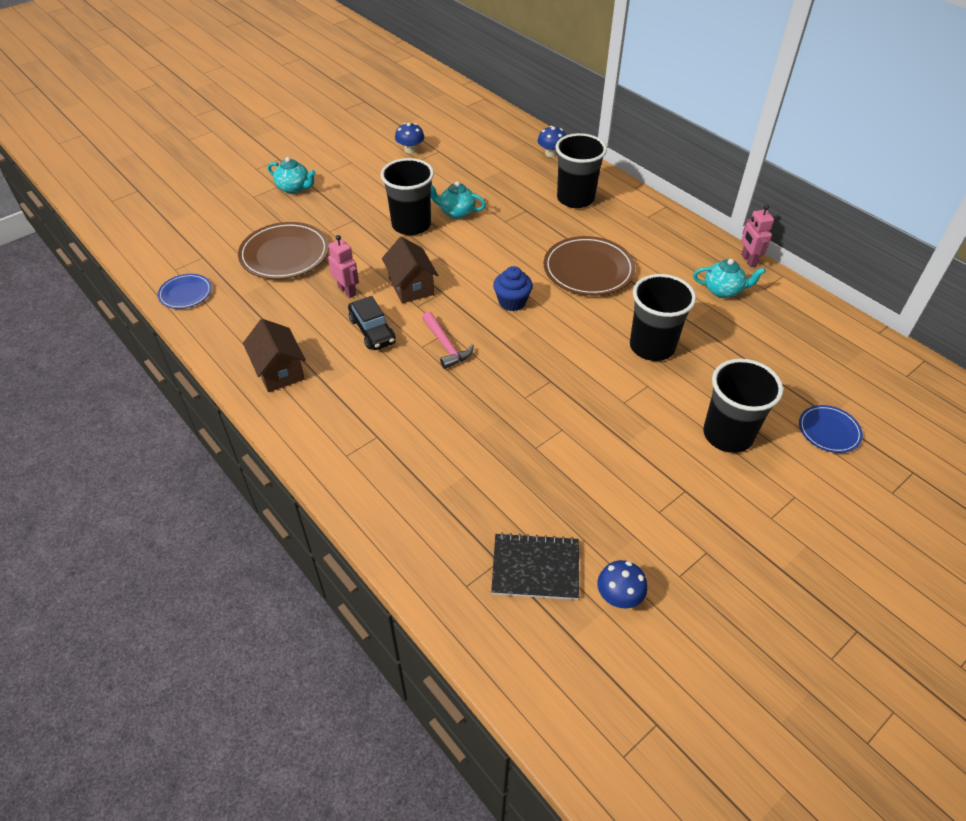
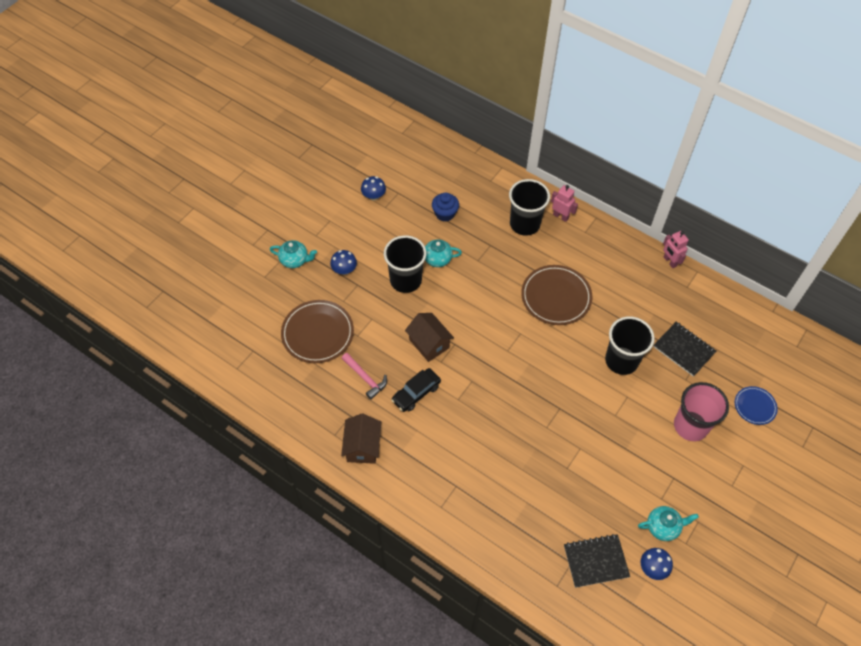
camera: 15 degrees left, 10 degrees up
(185, 293) = (257, 390): blue plate -> none
(279, 371) = (362, 446): brown house -> brown house turned 45 degrees clockwise
(347, 291) = (382, 359): pink robot -> pink robot (560, 216)
(372, 331) = (416, 393): black car -> black car turned 90 degrees clockwise
(446, 346) = (475, 394): pink hammer -> pink hammer (365, 378)
(512, 302) = (509, 341): blue cupcake -> blue cupcake (445, 214)
(551, 153) = (490, 177): blue mushroom -> blue mushroom (344, 270)
(723, 290) = (658, 296): turquoise teapot -> turquoise teapot (663, 527)
(728, 435) = (690, 426): black cup -> pink cup
(742, 350) = (684, 349): none -> black notebook

